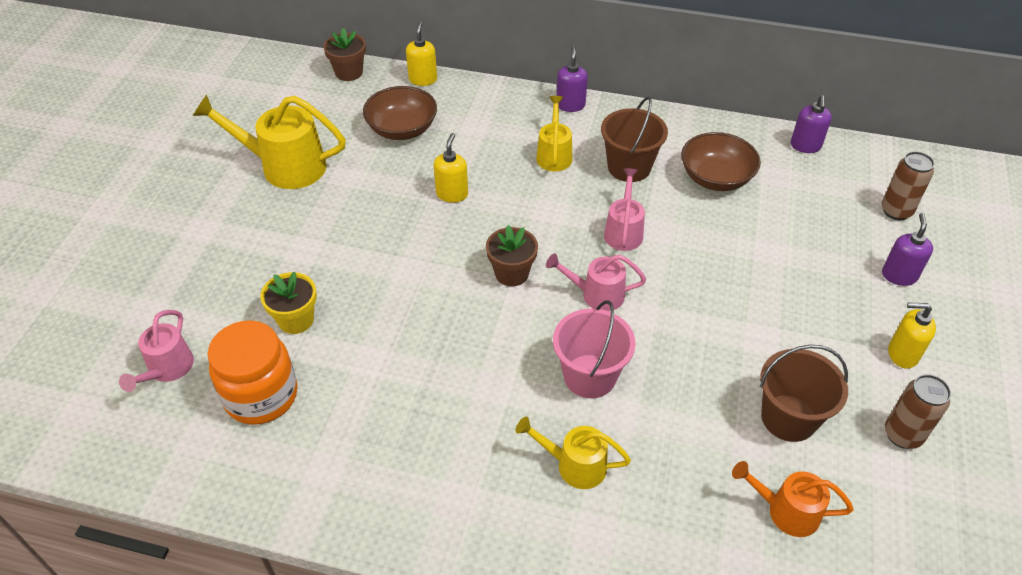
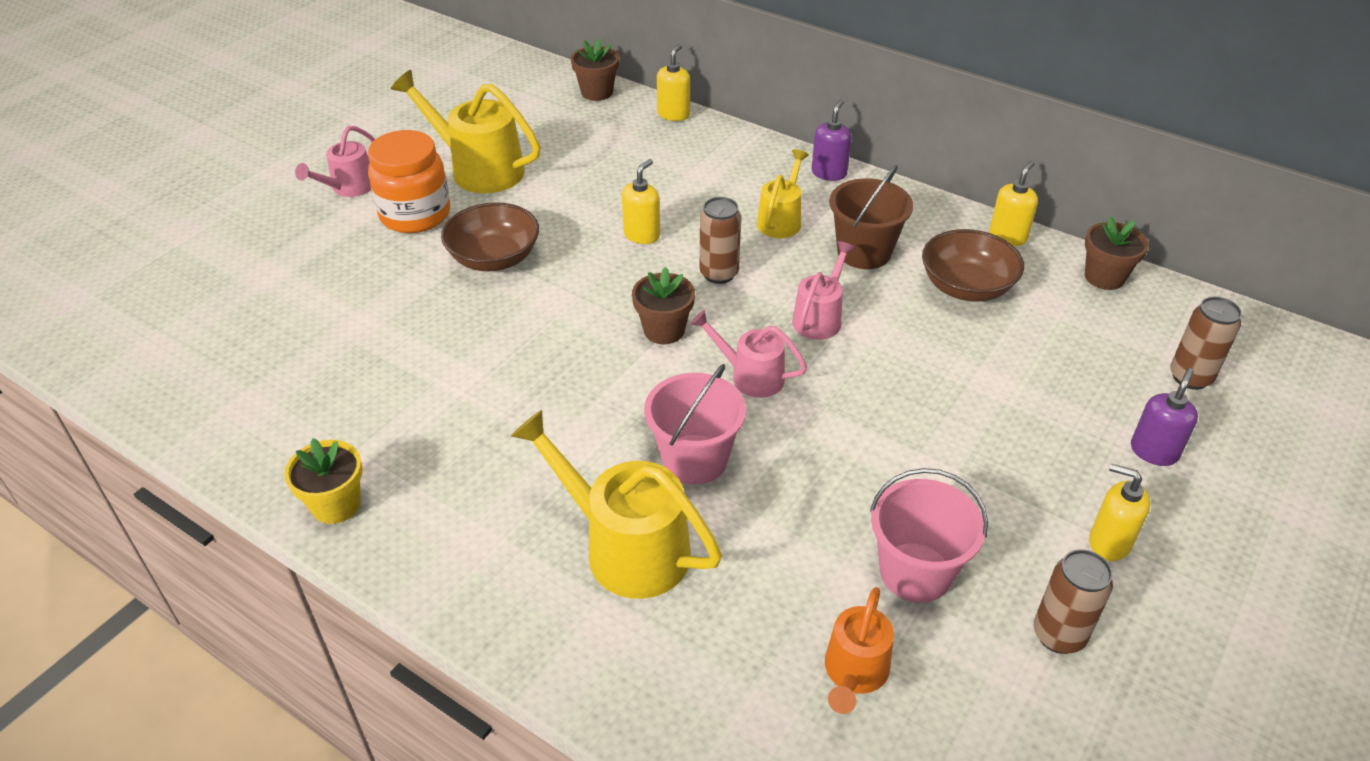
camera: 20 degrees right, 5 degrees down
(167, 370) = (255, 333): pink watering can -> pink watering can (348, 188)
(261, 396) = (331, 383): orange jar -> orange jar (415, 215)
(296, 320) = (407, 319): yellow flower pot -> yellow flower pot (336, 505)
(402, 129) = (623, 159): brown bowl -> brown bowl (494, 258)
(529, 213) = (719, 274): none -> brown can
(573, 465) = (624, 547): yellow watering can -> yellow watering can, size x1.70
(725, 129) = (1008, 236): none -> yellow soap dispenser
(785, 511) = (854, 674): orange watering can -> orange watering can turned 105 degrees counterclockwise
(788, 418) = (915, 572): brown bucket -> pink bucket
(805, 146) = (1104, 277): purple soap dispenser -> brown flower pot

